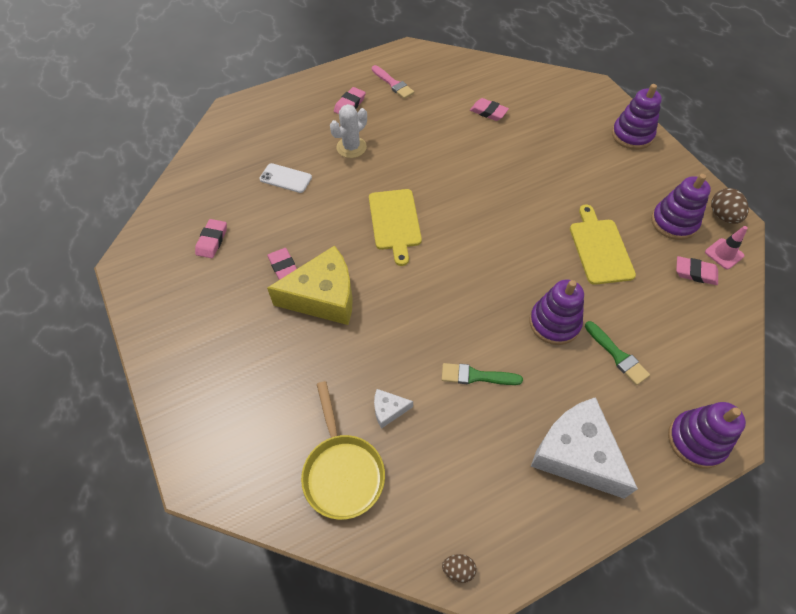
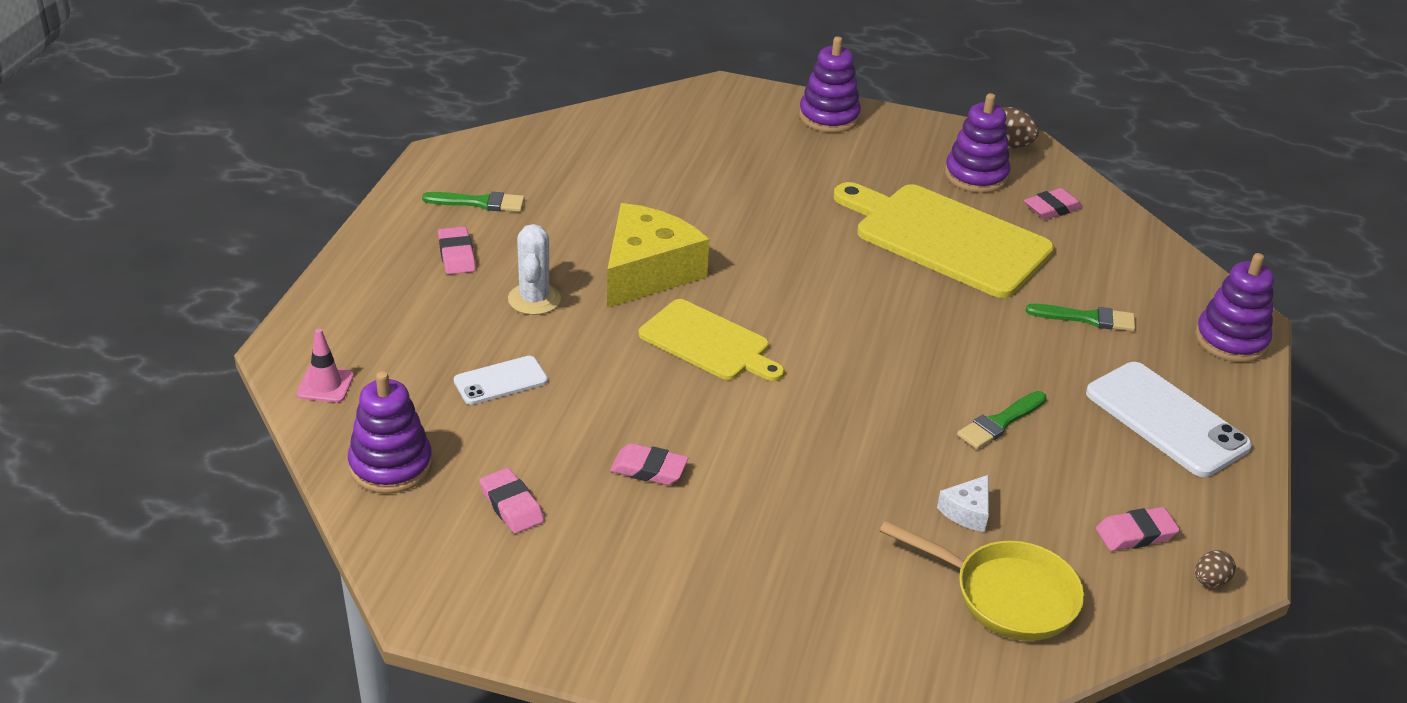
camera: 50 degrees left, 20 degrees down
(323, 297) = (742, 465): yellow cheese -> yellow cheese (647, 272)
(393, 84) = (479, 203): pink brush -> green brush
(488, 112) = (645, 173): pink eraser -> pink eraser (1135, 534)
(554, 323) = (999, 329): purple stacking toy -> purple stacking toy (391, 465)
(576, 454) = (1166, 420): white cheese -> white phone
(600, 248) = (946, 238): yellow cutting board -> yellow cutting board, size x1.64
(724, 254) = (1052, 178): pink traffic cone -> pink traffic cone (325, 385)

